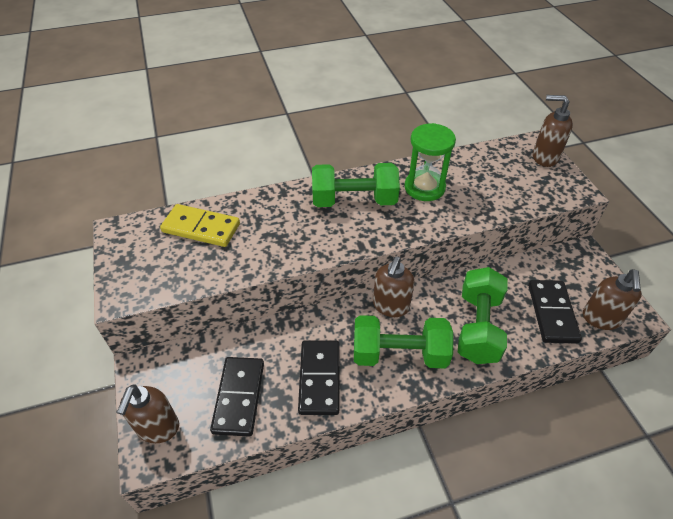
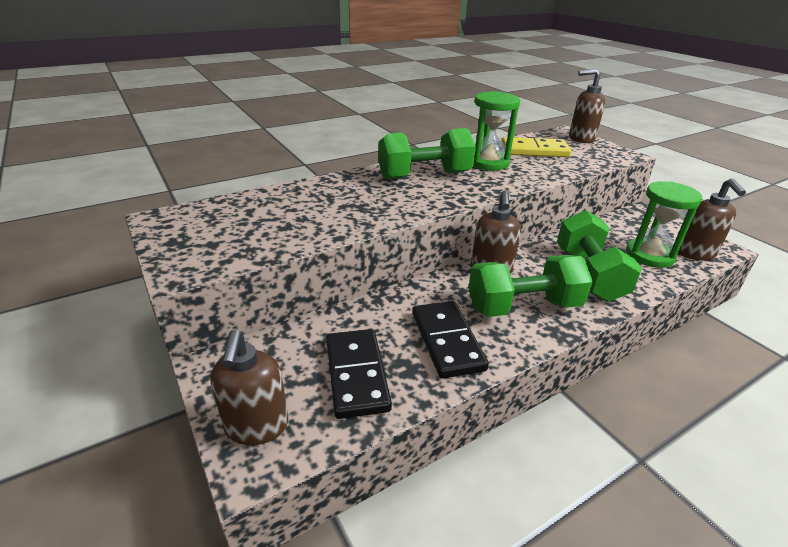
camera: 15 degrees left, 15 degrees down
(201, 228) = (265, 207): yellow domino -> yellow domino (534, 151)
(552, 313) = (649, 255): black domino -> green hourglass

